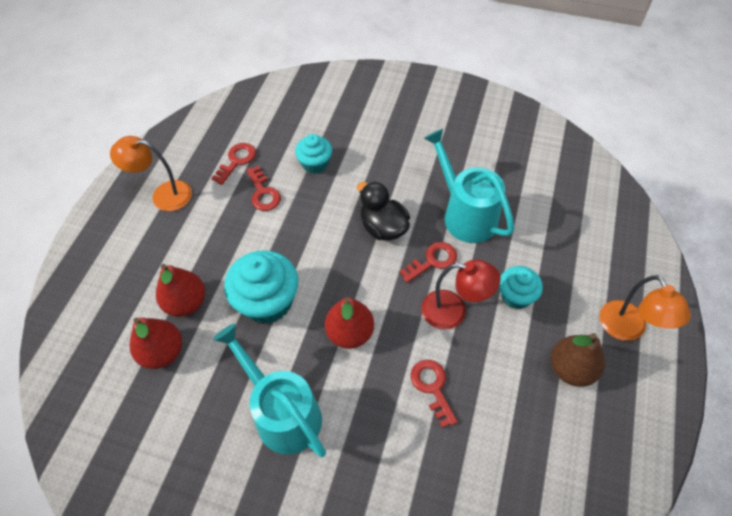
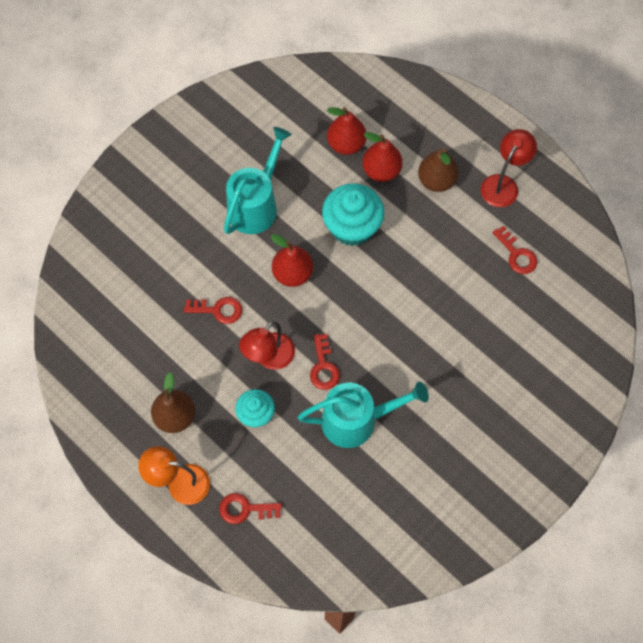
camera: 115 degrees right, 10 degrees up
(163, 195) = (503, 184): orange lamp -> red lamp
(180, 249) = (436, 181): none -> brown pear
(263, 193) = (466, 263): red key -> red key (245, 509)
(282, 412) = (256, 204): turquoise watering can -> turquoise watering can turned 45 degrees counterclockwise
(315, 164) = (480, 319): turquoise cupcake -> none
(383, 227) = (378, 344): black duck -> none

